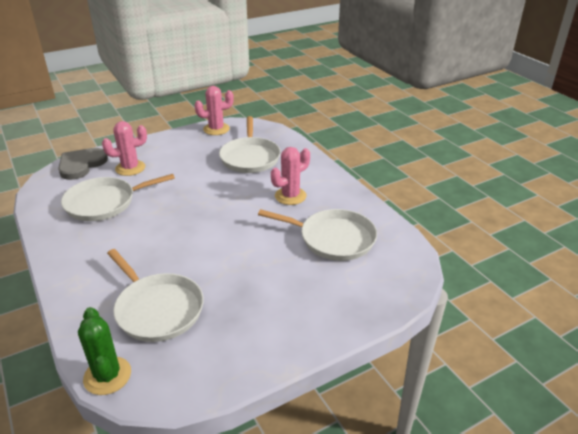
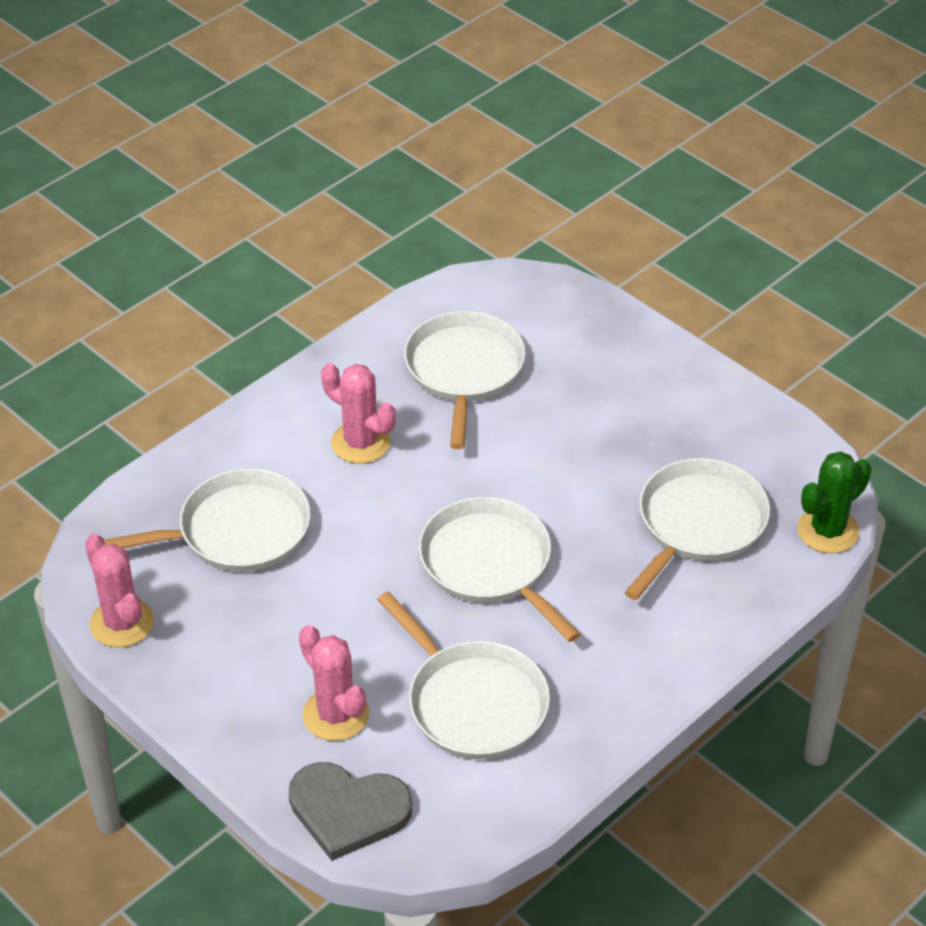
camera: 105 degrees left, 10 degrees up
(182, 222) = (490, 565): none -> white pan

